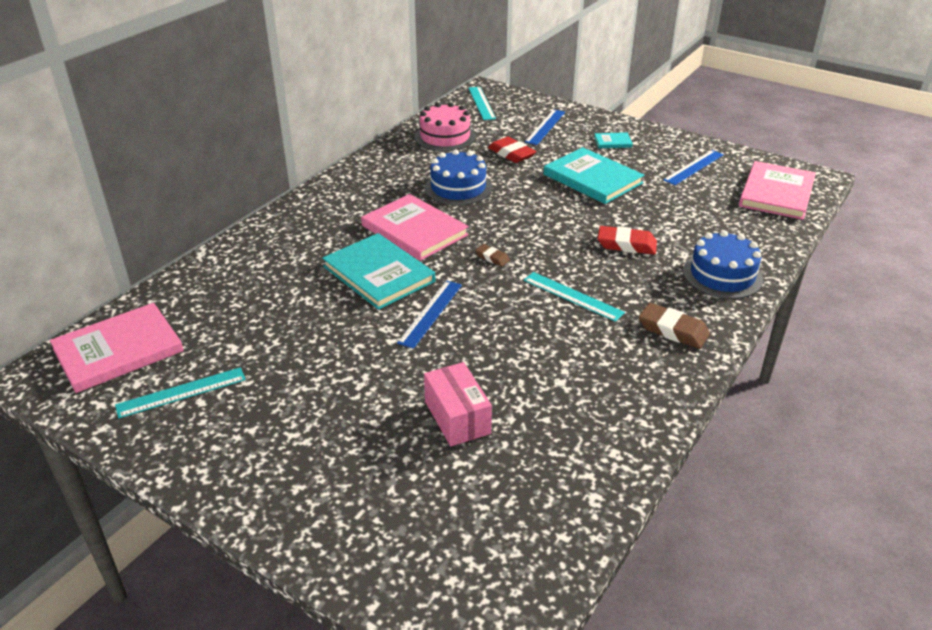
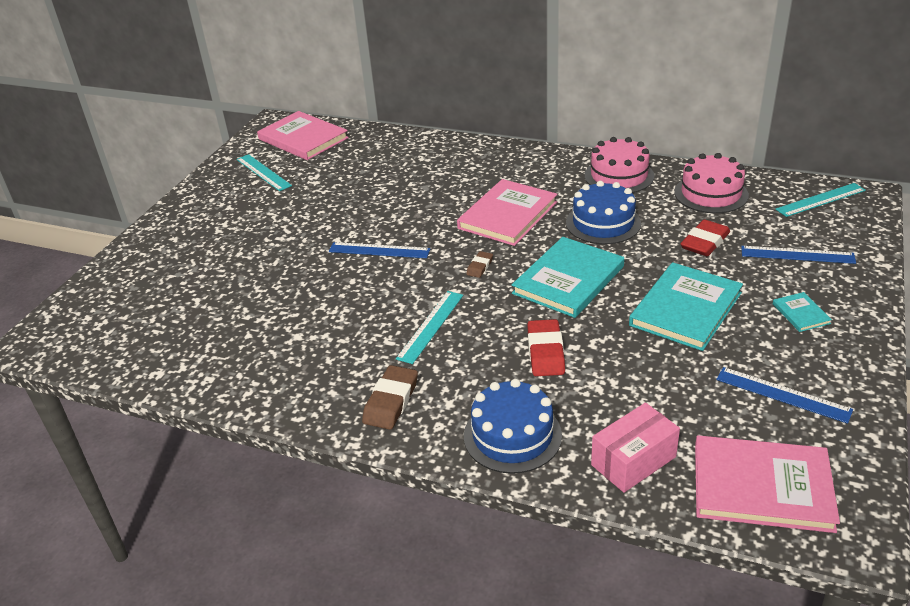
camera: 80 degrees right, 0 degrees up
(378, 274) = (428, 213): turquoise book -> turquoise book (568, 280)
(387, 167) = (619, 176): none -> pink cake
(457, 417) = (246, 289): pink box -> pink box (633, 461)

